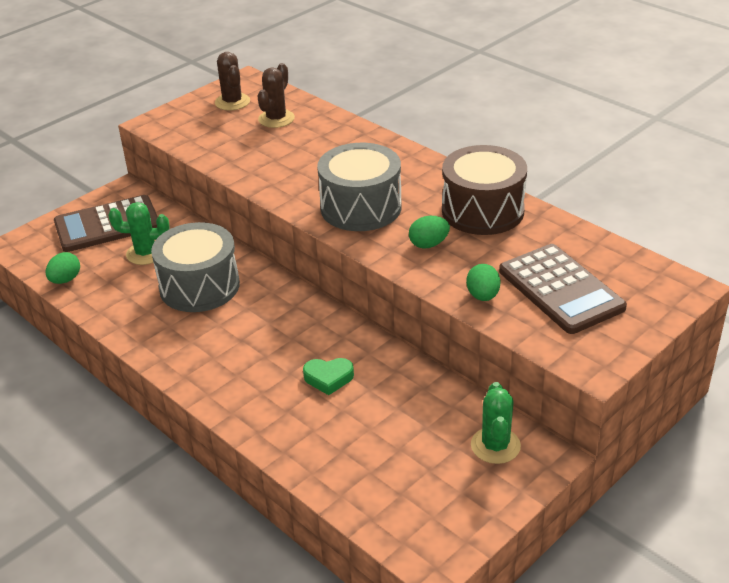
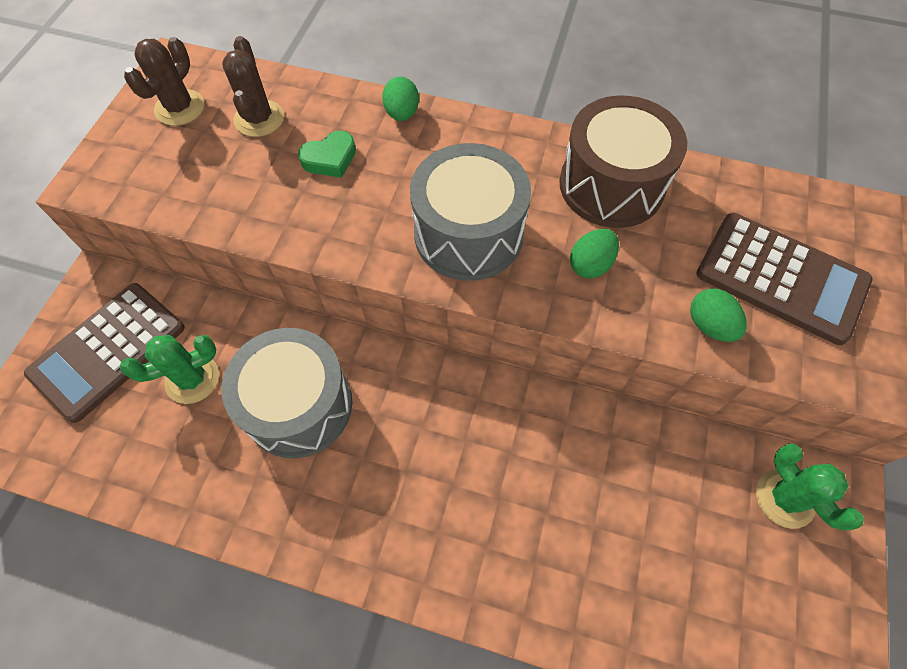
camera: 30 degrees left, 25 degrees up
(65, 280) = (107, 473): green egg -> green egg (402, 114)
(232, 102) = (180, 108): brown cactus -> brown cactus turned 75 degrees clockwise
(328, 378) = (548, 484): green heart -> green heart (330, 159)

